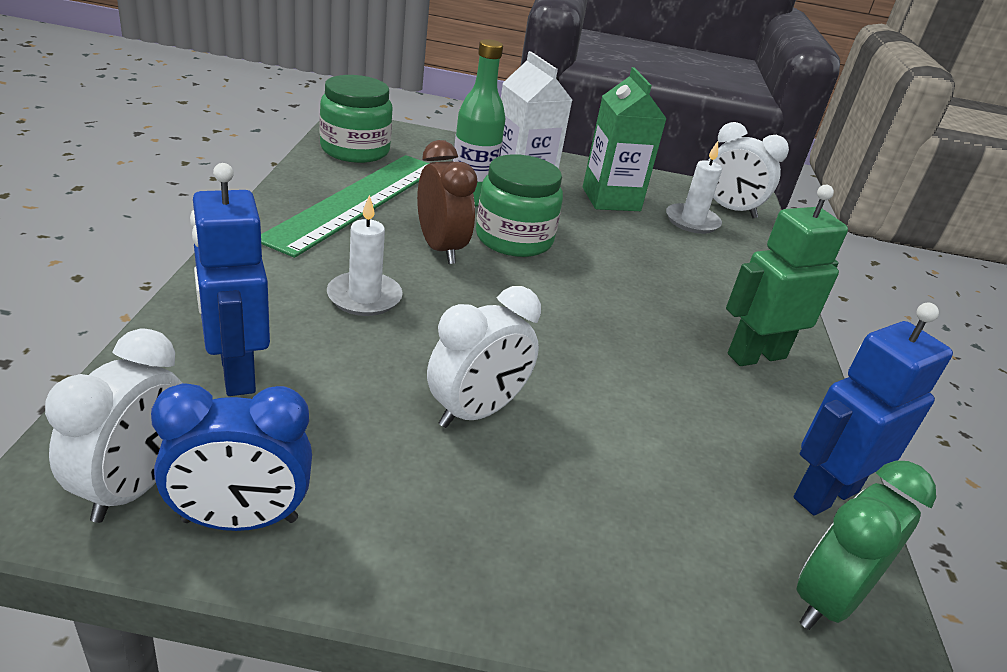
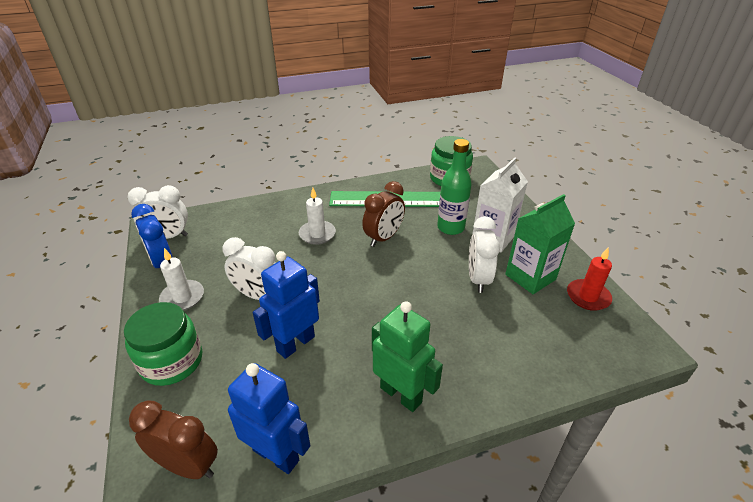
camera: 70 degrees right, 5 degrees up
(236, 372) = (239, 228): blue robot -> blue robot (295, 343)
(514, 239) = (424, 256): green jar -> green jar (172, 361)
(664, 189) = (588, 297): none -> red candle
(692, 221) = (555, 323): white candle -> white candle (182, 297)
(729, 209) = (608, 340): white clock -> white clock (478, 279)
(827, 600) = (188, 465): green clock -> brown clock

